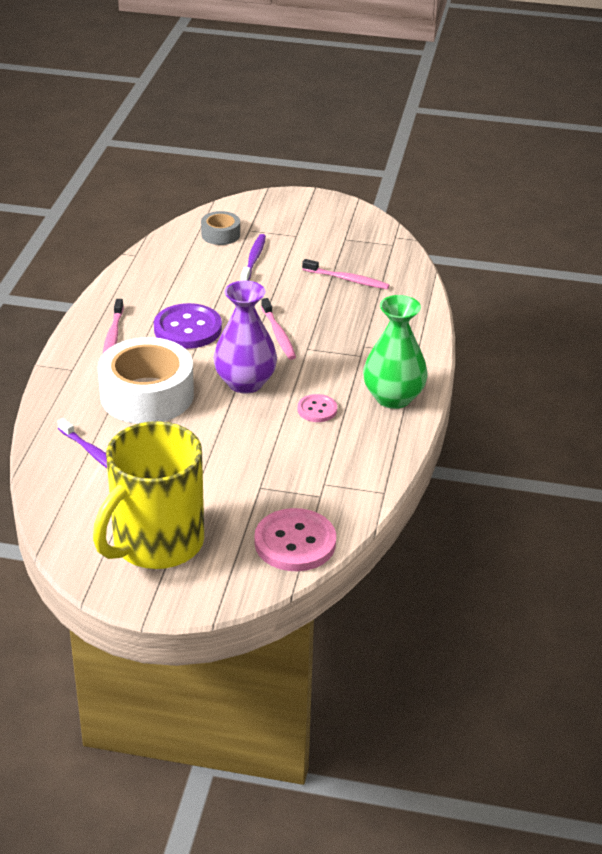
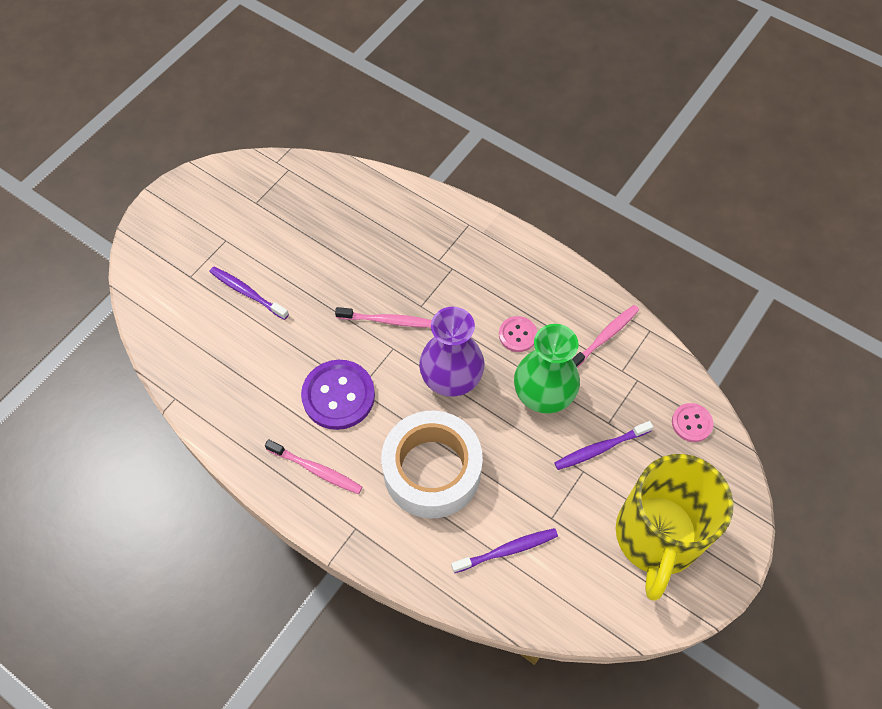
camera: 65 degrees left, 25 degrees up
(156, 543) = (656, 537): yellow mug -> yellow mug turned 45 degrees clockwise
(220, 234) = (183, 305): grey tape -> none
(229, 488) = (600, 448): none -> purple toothbrush
(295, 542) = (691, 423): pink button -> pink button, size x0.55
(347, 279) = (326, 229): pink toothbrush -> pink toothbrush (604, 337)
(393, 398) = (526, 269): green vase -> green vase (543, 393)

